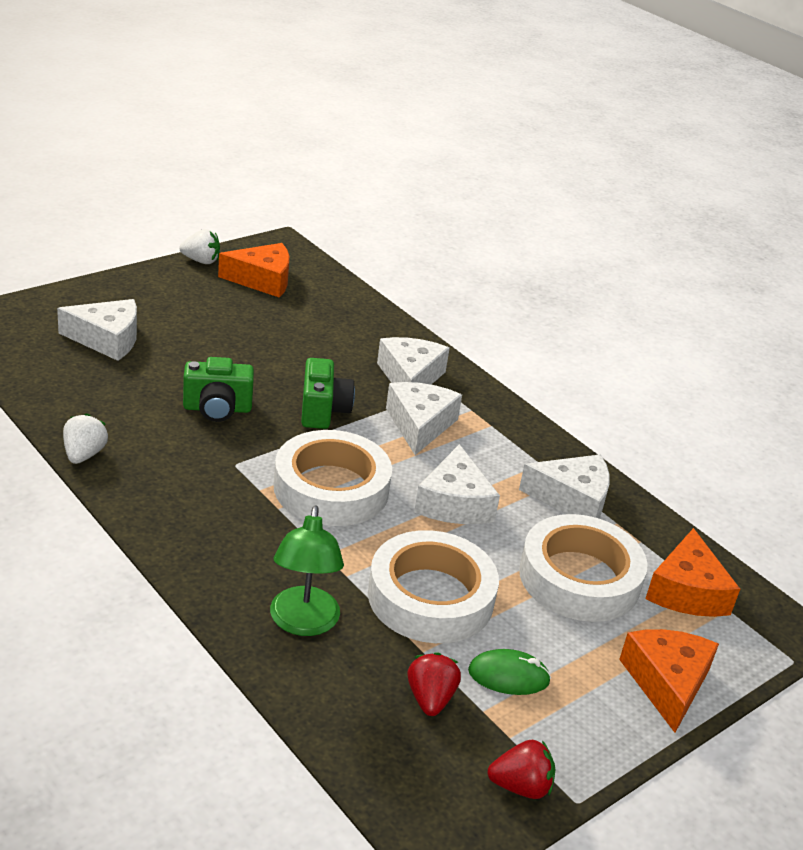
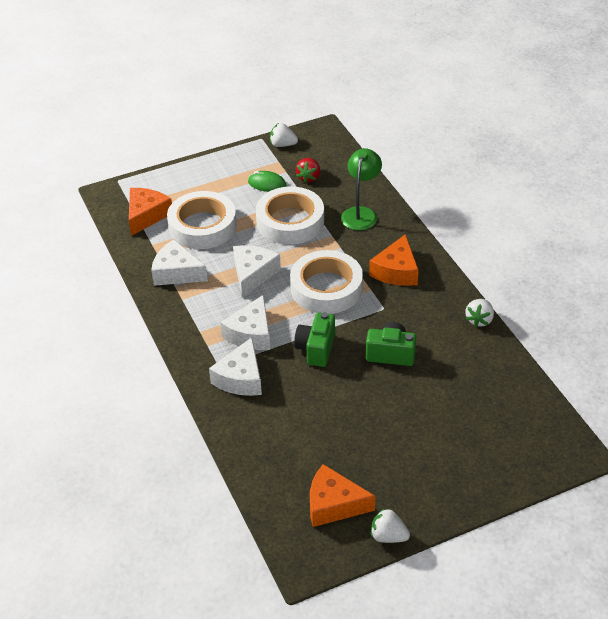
camera: 160 degrees left, 10 degrees up
(107, 339) = (471, 428): white cheese -> none
(520, 786) = (282, 145): red strawberry -> white strawberry
(666, 683) = (190, 175): orange cheese -> orange cheese (396, 271)

